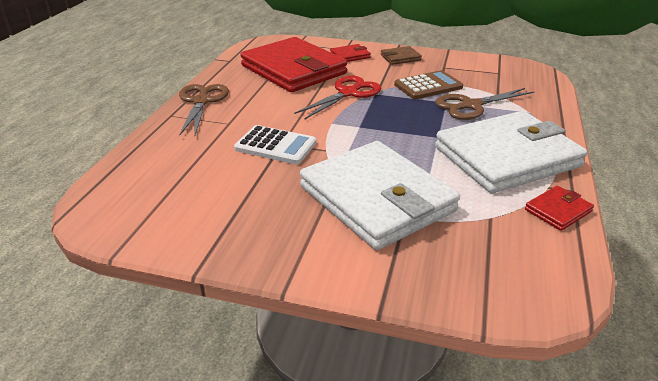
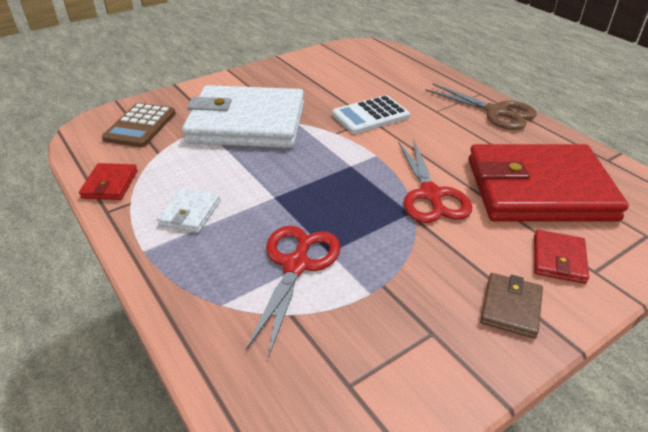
camera: 130 degrees right, 5 degrees up
(428, 86) = (385, 267): brown calculator -> brown calculator (140, 126)
(471, 106) = (296, 265): brown scissors -> red scissors
(506, 157) = (190, 212): white wallet -> white wallet, size x0.40

